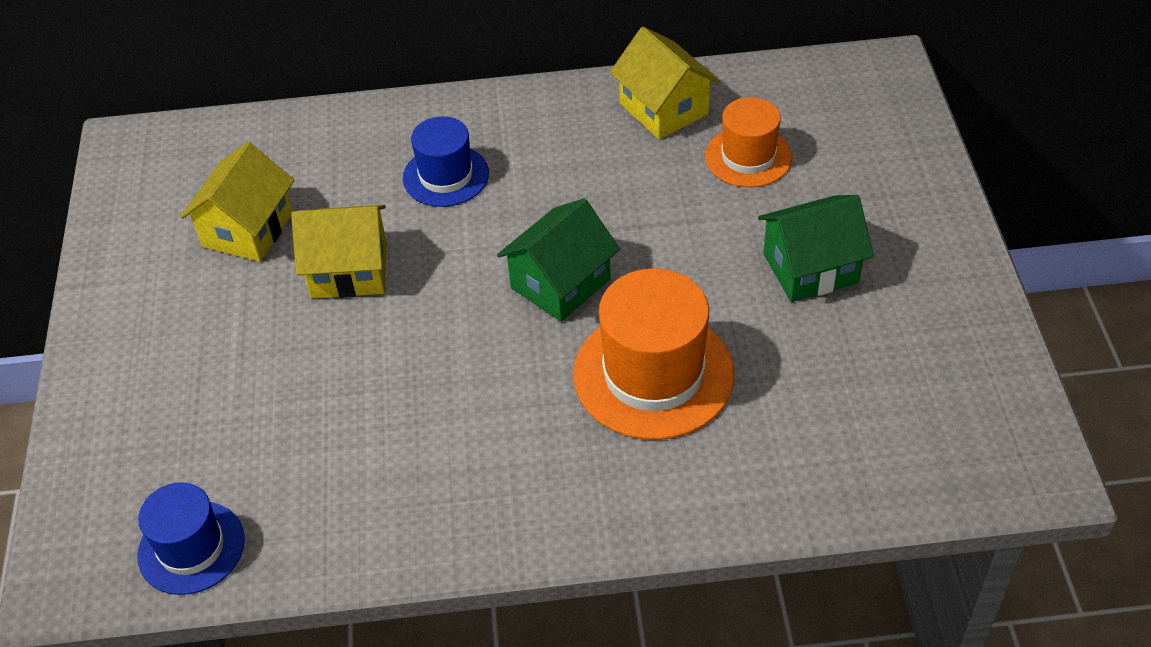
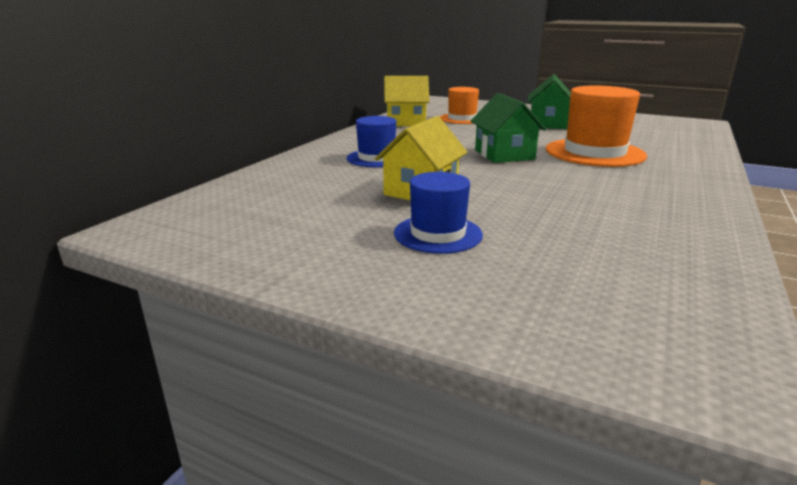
camera: 60 degrees left, 25 degrees down
(191, 547) = (690, 299): blue hat -> blue hat (438, 234)
(248, 229) = (327, 209): yellow house -> none

